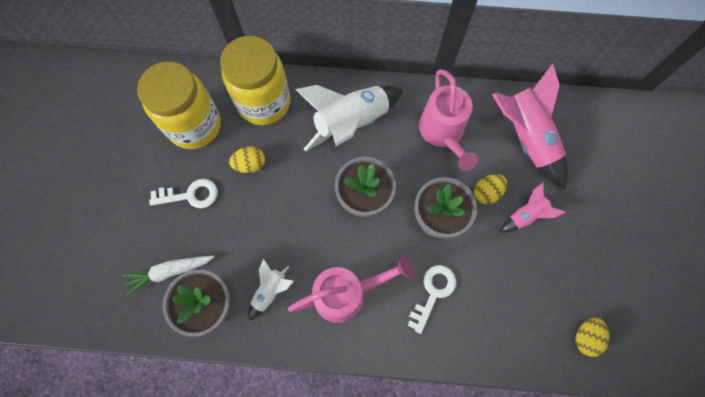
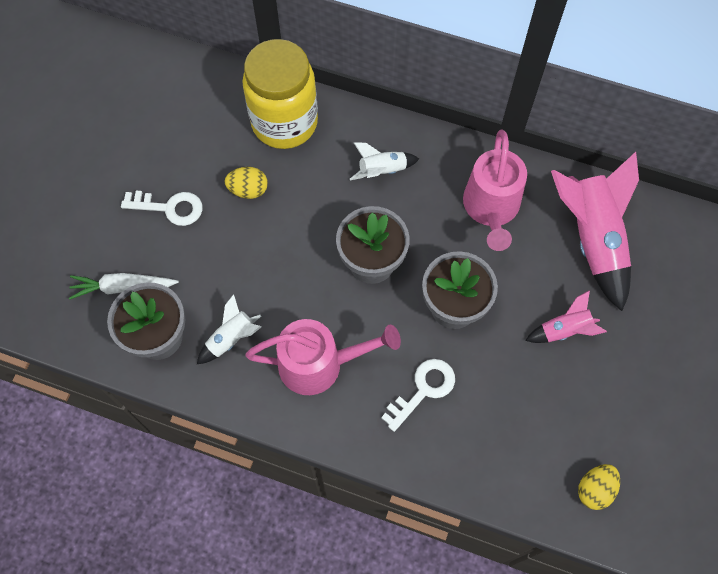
camera: 15 degrees right, 5 degrees down
(194, 126) = (196, 130): yellow jar -> none
(351, 123) = (382, 171): white rocket -> white rocket, size x0.50
(486, 193) = (523, 291): yellow egg -> none

